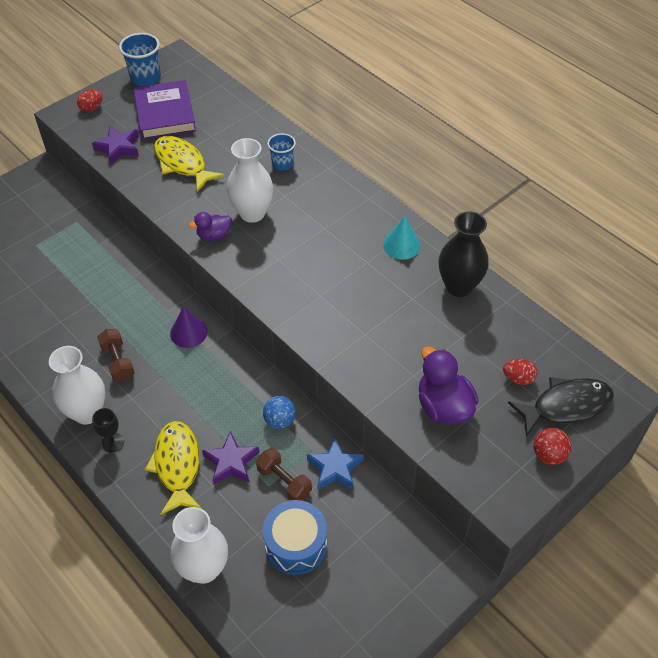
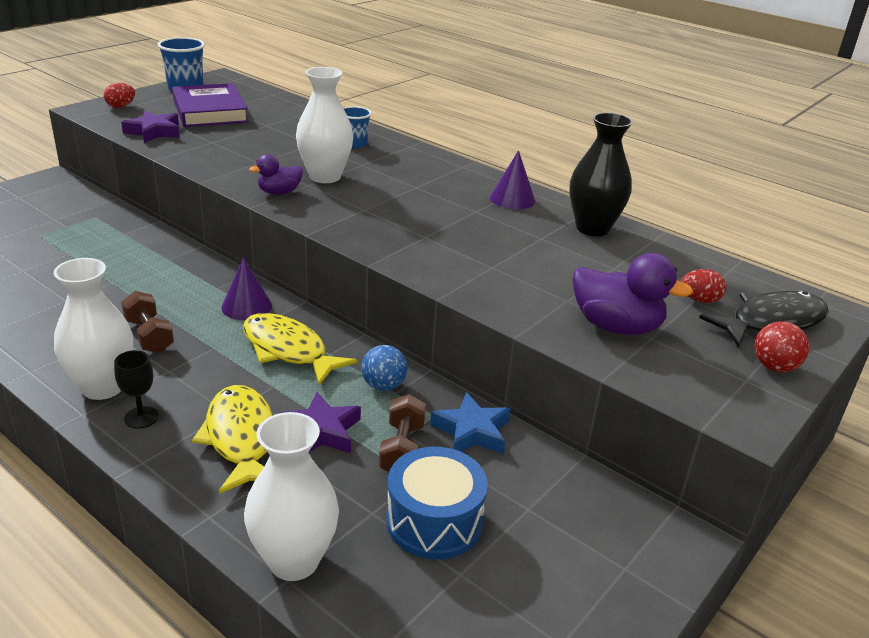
camera: 10 degrees left, 20 degrees down
(182, 164) = (234, 143): yellow fish -> yellow fish (288, 350)
(284, 481) = (402, 449): brown dumbbell -> brown dumbbell turned 60 degrees clockwise
(401, 245) = (512, 199): turquoise cone -> purple cone
(443, 406) = (616, 327): purple duck -> purple duck turned 150 degrees clockwise

